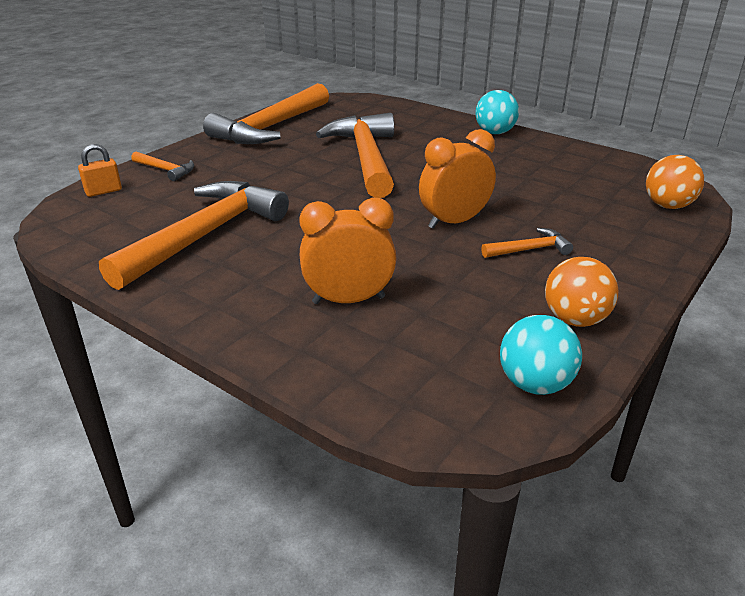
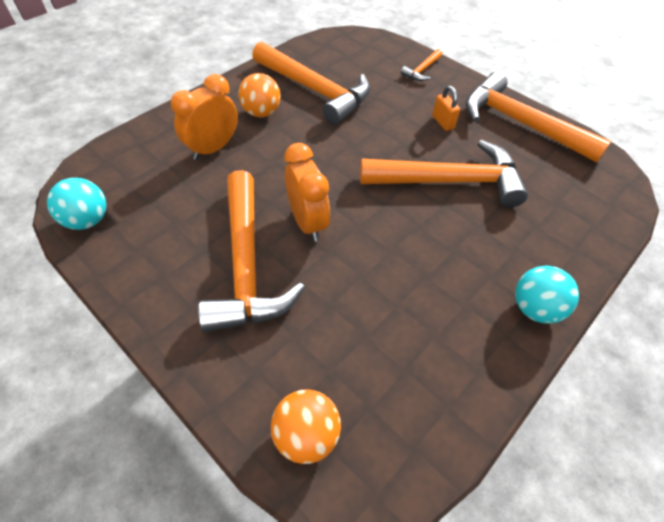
camera: 95 degrees right, 20 degrees up
(103, 191) = (387, 48): orange padlock -> orange padlock (443, 122)
(348, 300) = (213, 149): orange clock -> orange clock turned 135 degrees counterclockwise
(529, 249) = (246, 264): orange hammer -> orange hammer, size x2.32
(575, 319) = (139, 263): orange ball -> orange ball (261, 113)

